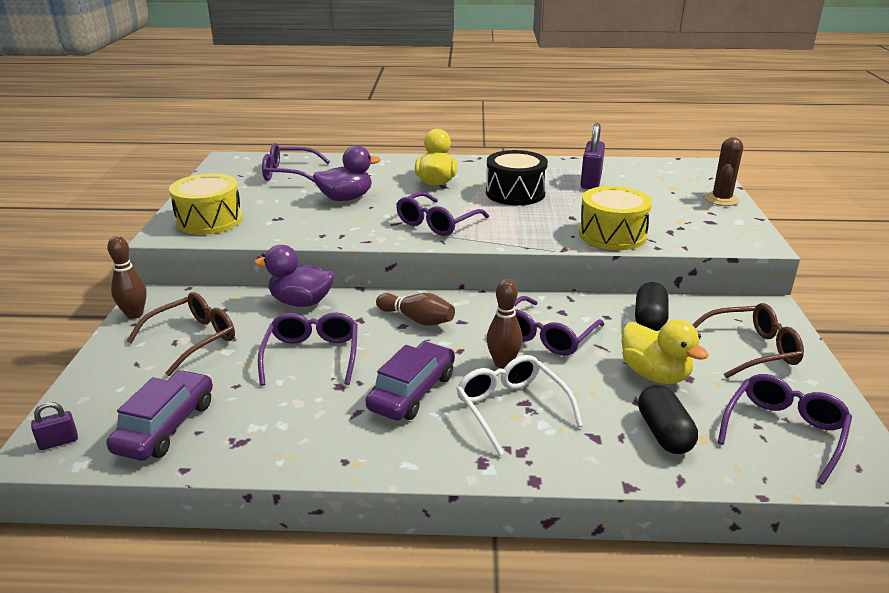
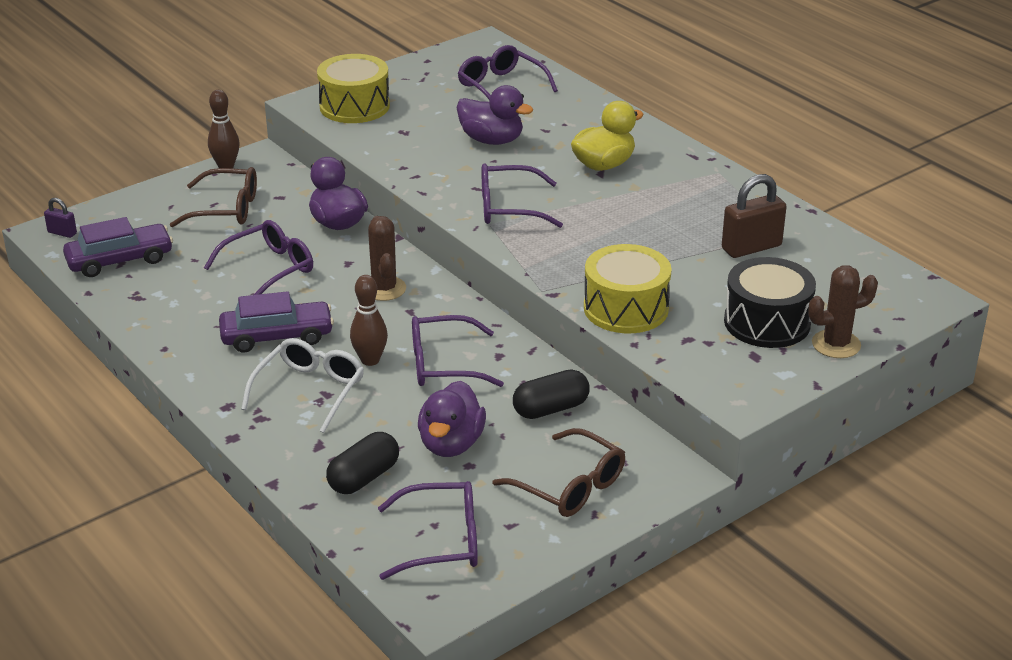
camera: 50 degrees right, 5 degrees up
(417, 319) = (384, 289): brown bowling pin -> brown cactus
(515, 193) = (646, 217): black drum -> black drum (767, 322)
(591, 182) = (751, 247): purple padlock -> brown padlock
(654, 374) = (451, 444): yellow duck -> purple duck

